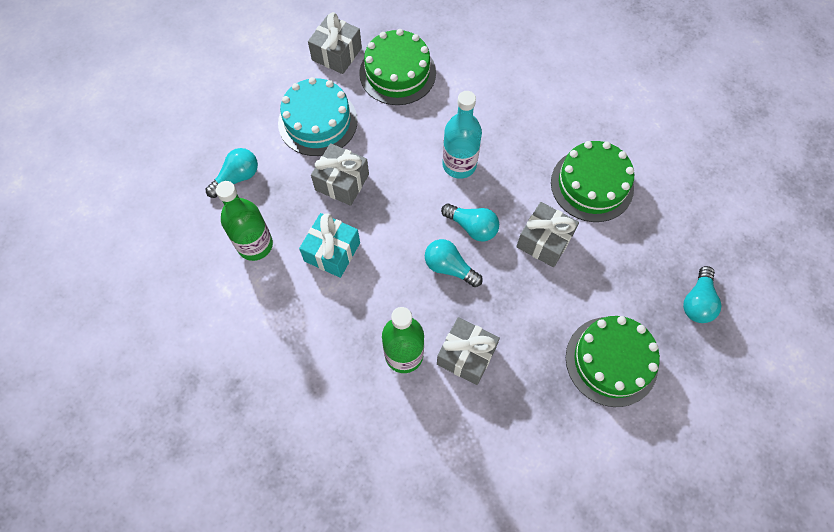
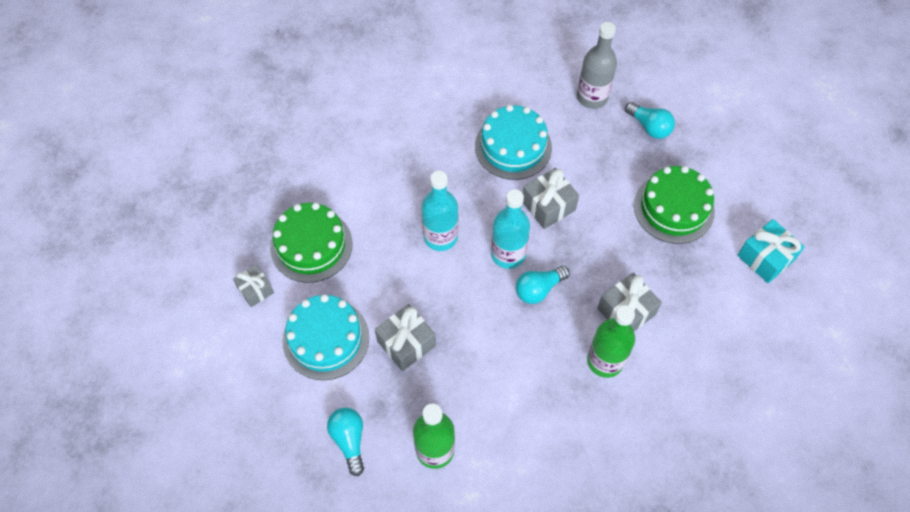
camera: 65 degrees left, 5 degrees down
(332, 252) = (476, 381): turquoise gift -> turquoise gift (765, 258)
(337, 54) = (255, 290): grey gift -> grey gift, size x0.66
(472, 227) = (508, 254): turquoise light bulb -> turquoise bottle
(592, 185) = (513, 147): green cake -> turquoise cake
(697, 233) = (592, 97): none -> grey bottle

